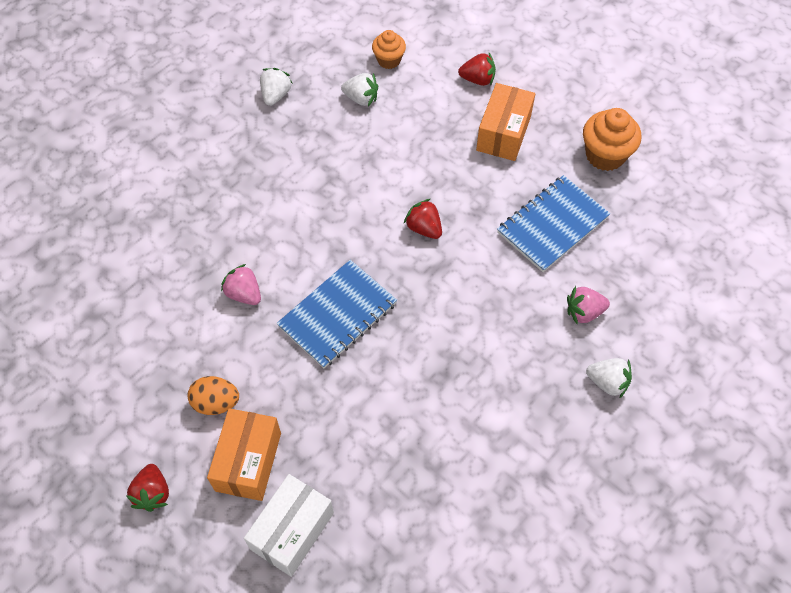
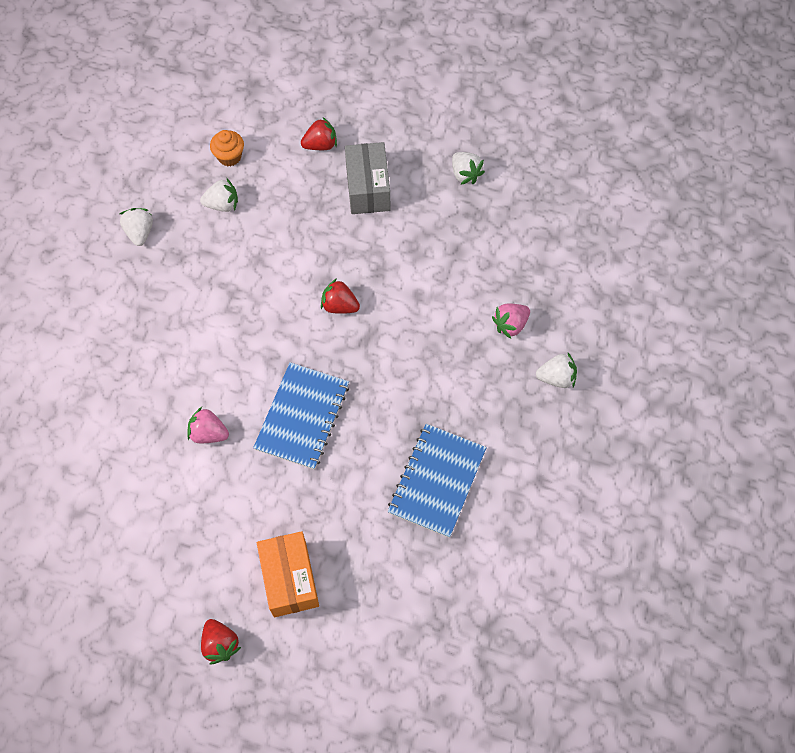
camera: 25 degrees left, 5 degrees up
(216, 403) = (235, 541): orange egg -> none
(292, 531) = (357, 619): white box -> none
(503, 133) = (368, 188): orange box -> grey box
(552, 225) = (449, 257): blue notebook -> blue notebook (437, 481)
(605, 155) = (465, 174): orange cupcake -> white strawberry

